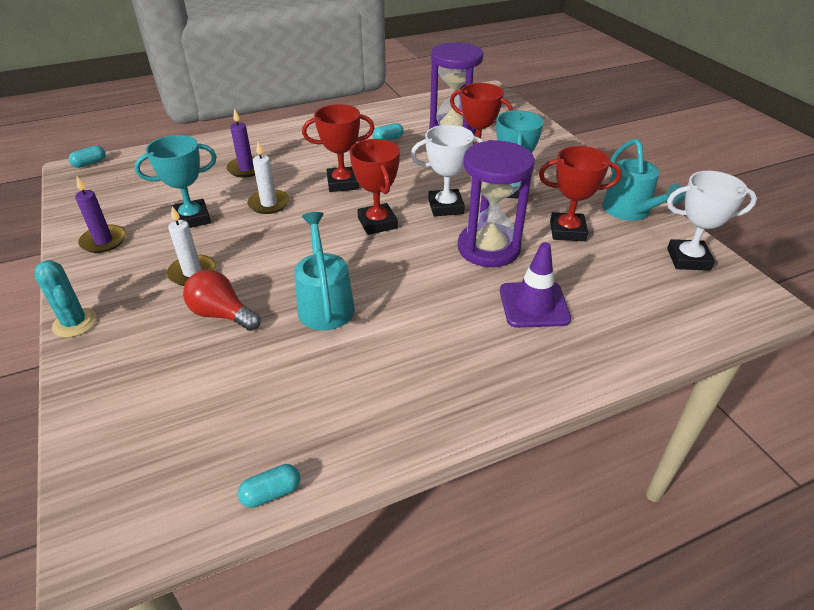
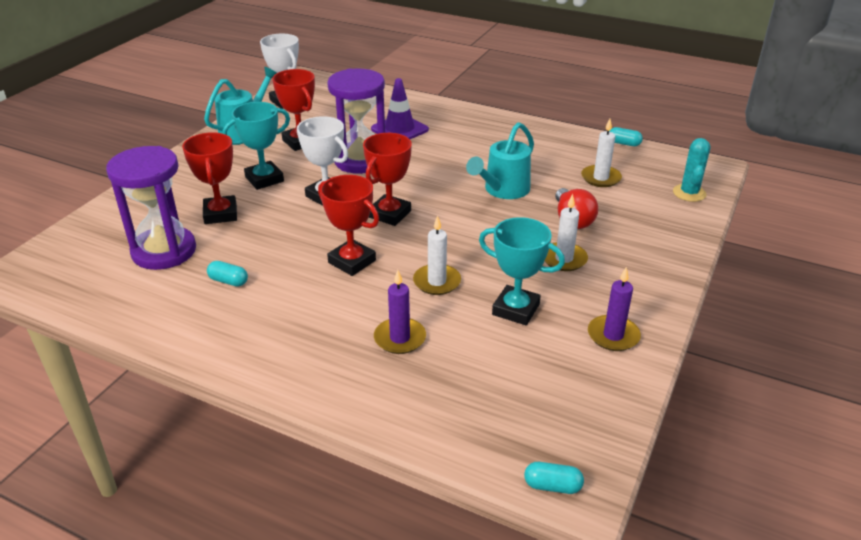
camera: 130 degrees left, 5 degrees down
(75, 323) = (678, 271): turquoise cactus -> turquoise cactus (689, 193)
(243, 393) = (600, 178): none -> white candle

